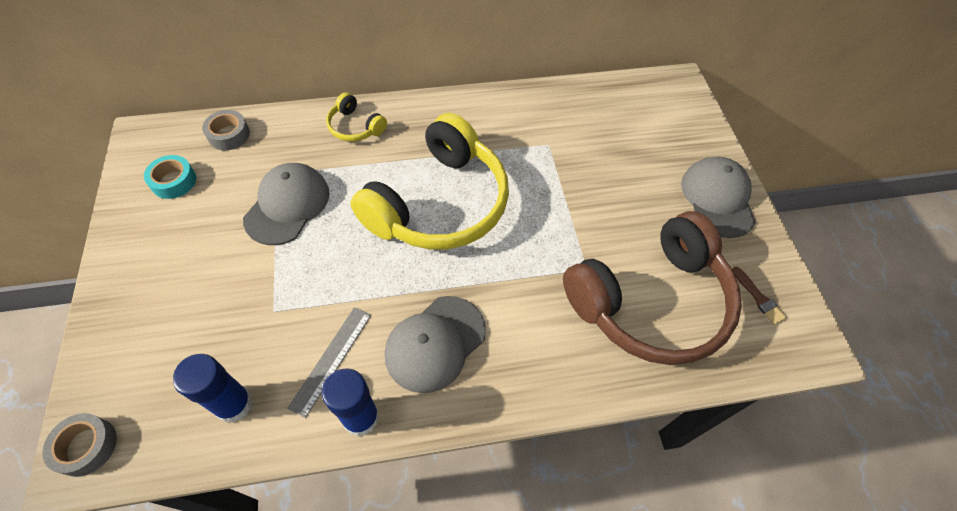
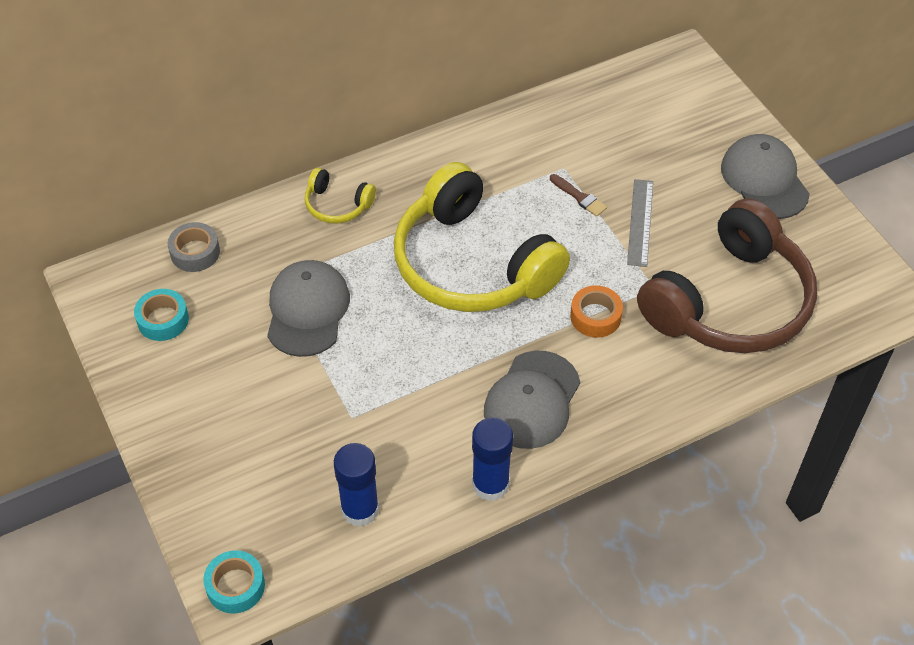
camera: 15 degrees left, 5 degrees down
(86, 446) = (235, 586): grey tape -> turquoise tape
(331, 359) = (435, 444): grey ruler -> grey ruler (640, 222)
(439, 203) = (472, 263): yellow headphones -> yellow headphones turned 120 degrees clockwise
(524, 280) = (595, 316): none -> orange tape
(759, 298) = (833, 269): brown brush -> brown brush (579, 197)

